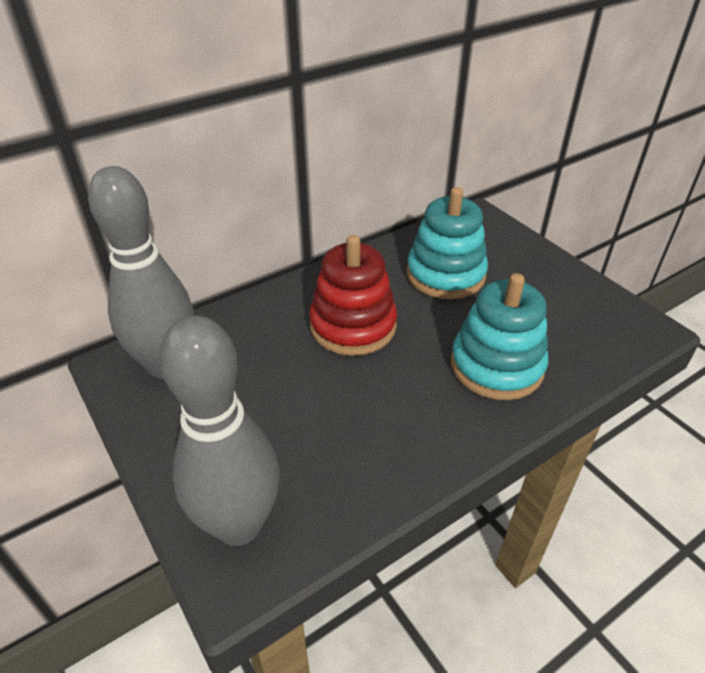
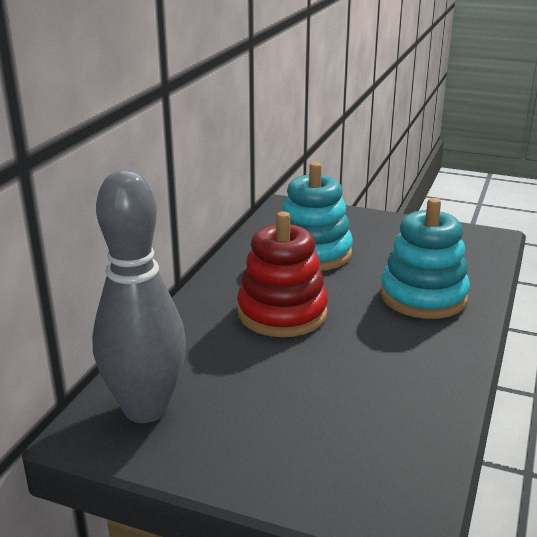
camera: 35 degrees left, 15 degrees down
(239, 524) = (366, 484): grey bowling pin -> none

